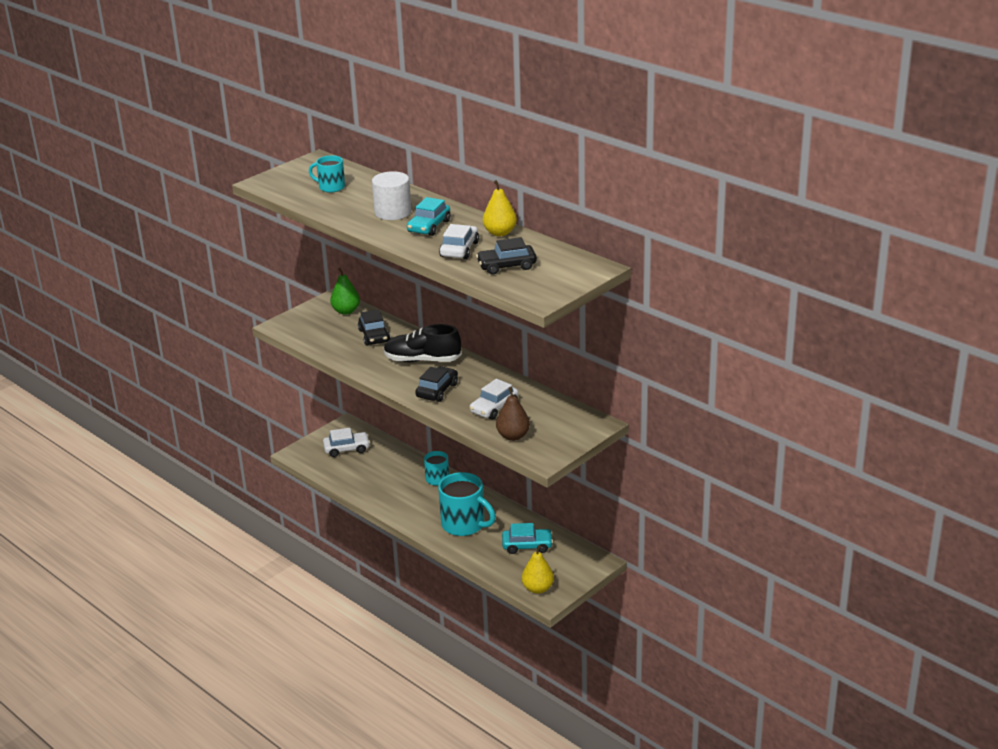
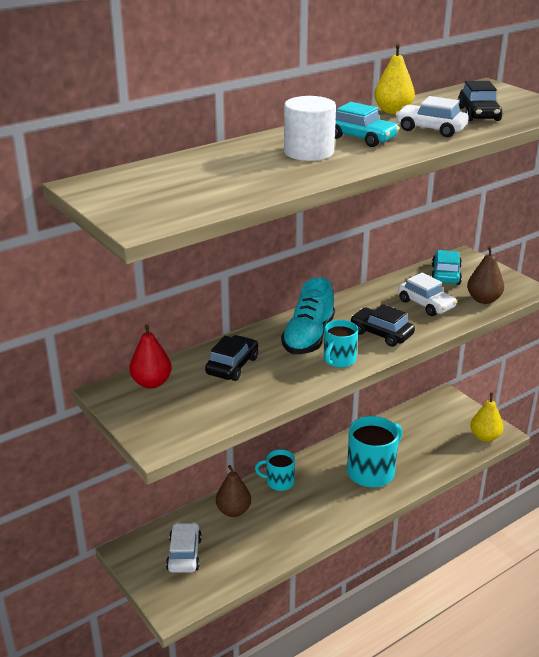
camera: 80 degrees left, 0 degrees up
(331, 187) = (200, 180): turquoise mug -> turquoise mug (339, 360)
(346, 311) = (151, 383): green pear -> red pear
(374, 336) = (232, 366): black car -> black car turned 60 degrees counterclockwise
(397, 462) = (233, 511): none -> brown pear
(422, 360) = (308, 337): black shoe -> turquoise shoe
(527, 546) = (416, 434): turquoise car -> turquoise car (445, 275)

